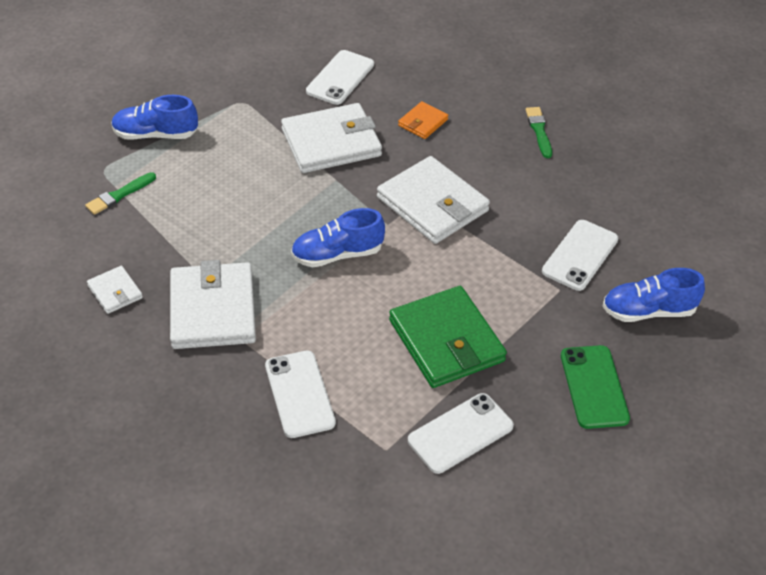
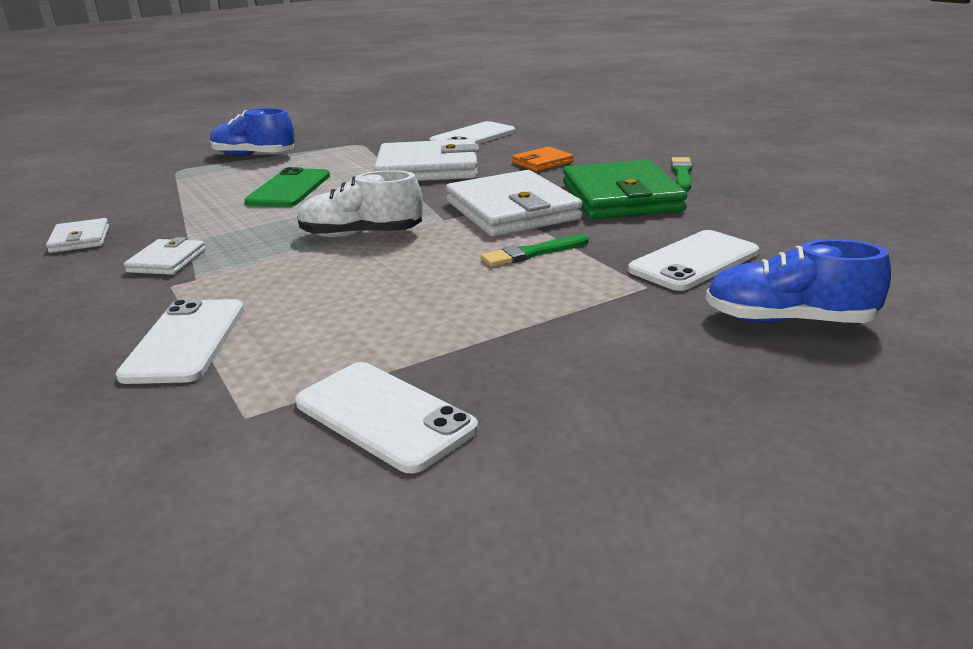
camera: 20 degrees right, 20 degrees down
(119, 195) = (173, 184): green brush -> green brush (532, 253)
(212, 310) = (167, 261): white wallet -> white wallet, size x0.49
(337, 254) = (361, 235): blue shoe -> white shoe
(446, 341) = (442, 316): green wallet -> green wallet (621, 197)
(460, 433) = (384, 416): white phone -> white phone turned 60 degrees clockwise
(594, 387) = (657, 391): green phone -> green phone (289, 189)

